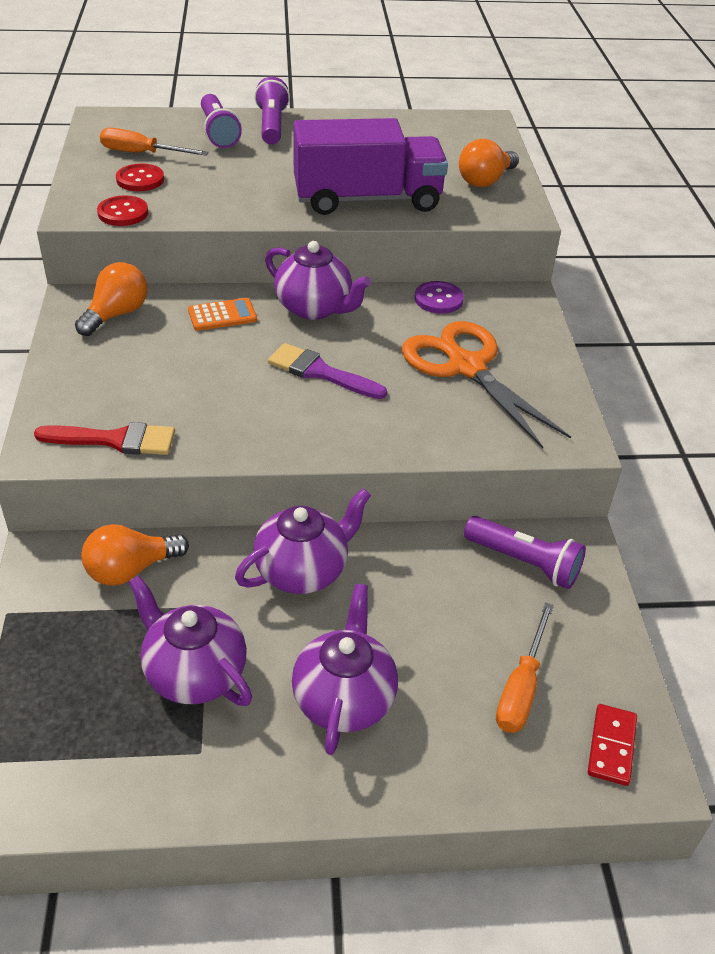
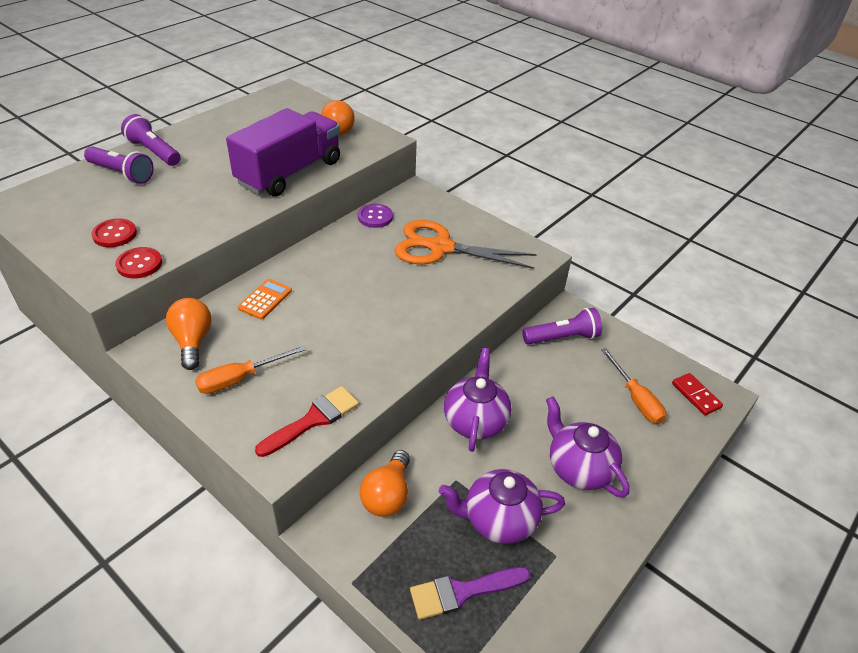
camera: 45 degrees left, 0 degrees up
(142, 153) = (86, 215): orange screwdriver -> orange screwdriver (240, 379)
(315, 308) = (315, 262): purple teapot -> none
(320, 372) = (372, 298): purple brush -> purple brush (463, 592)

